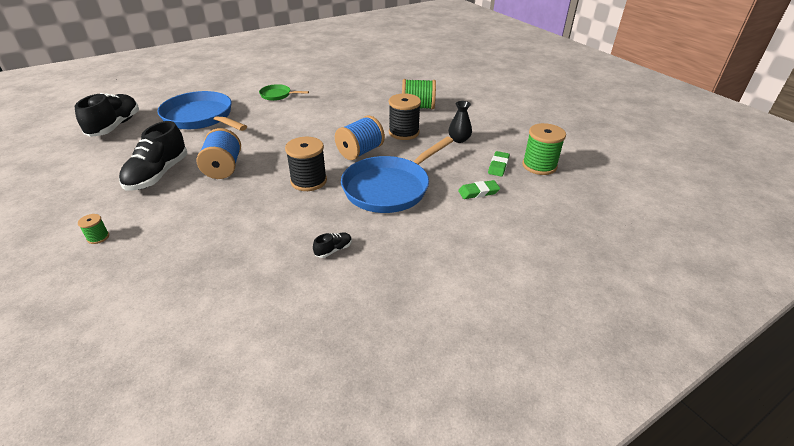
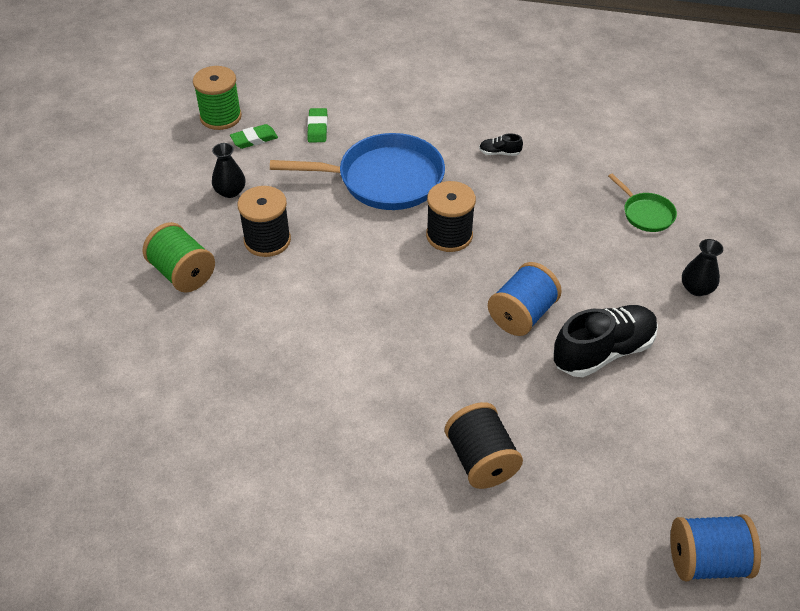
camera: 135 degrees left, 10 degrees up
(98, 237) = (696, 288): green spool -> black vase
(115, 126) = (622, 528): black shoe -> none
(201, 117) = (481, 460): blue pan -> black spool
(277, 95) = (320, 448): green pan -> green pan (646, 214)
(360, 152) = (353, 242): blue spool -> blue spool (707, 561)
(478, 192) = (317, 128): green eraser -> green eraser turned 60 degrees clockwise

